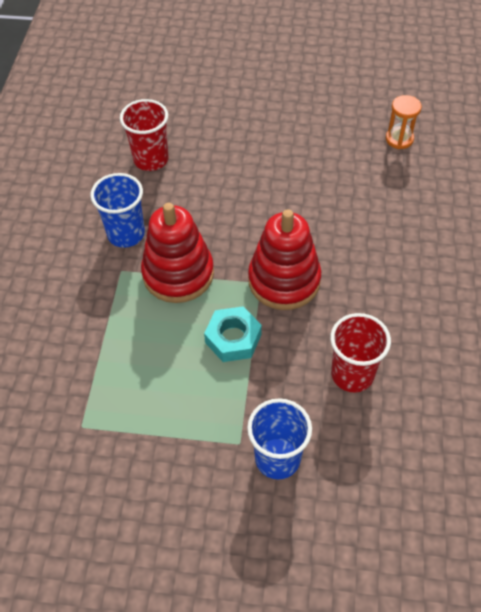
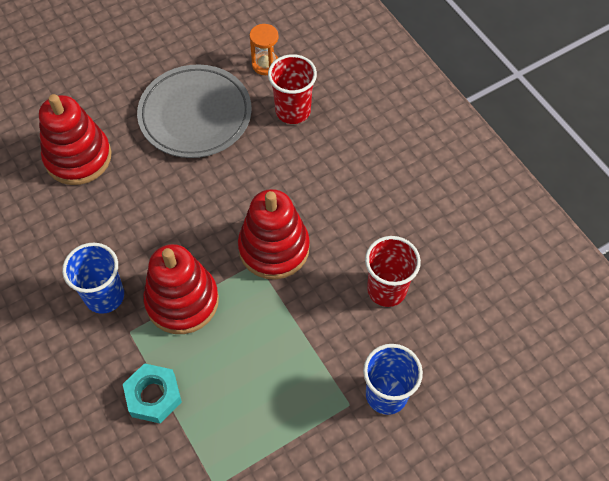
camera: 40 degrees left, 5 degrees up
(151, 159) = (65, 212): red cup -> red cup (293, 111)
(193, 127) = (78, 157): none -> red stacking toy
(233, 338) = (274, 324): turquoise nut -> turquoise nut (153, 396)
(308, 145) = (195, 115): none -> grey plate

